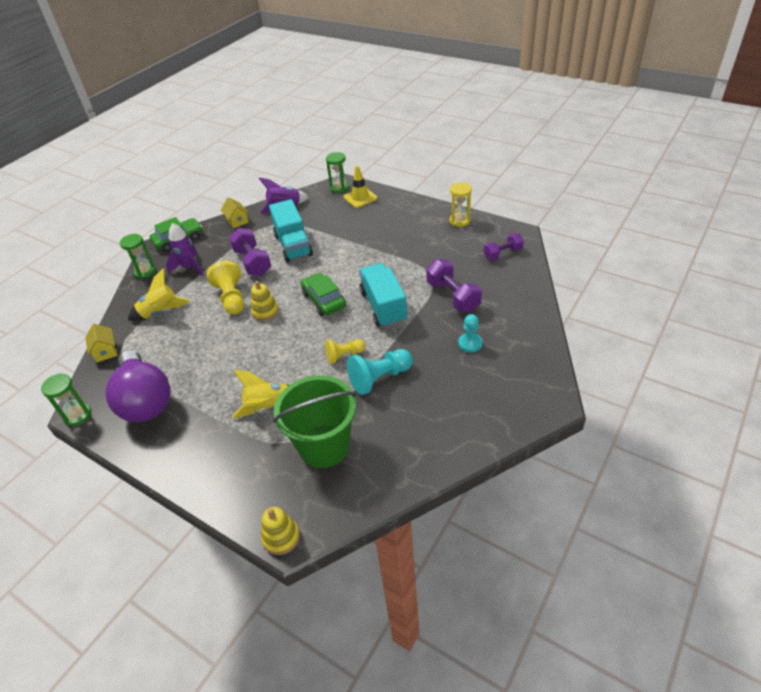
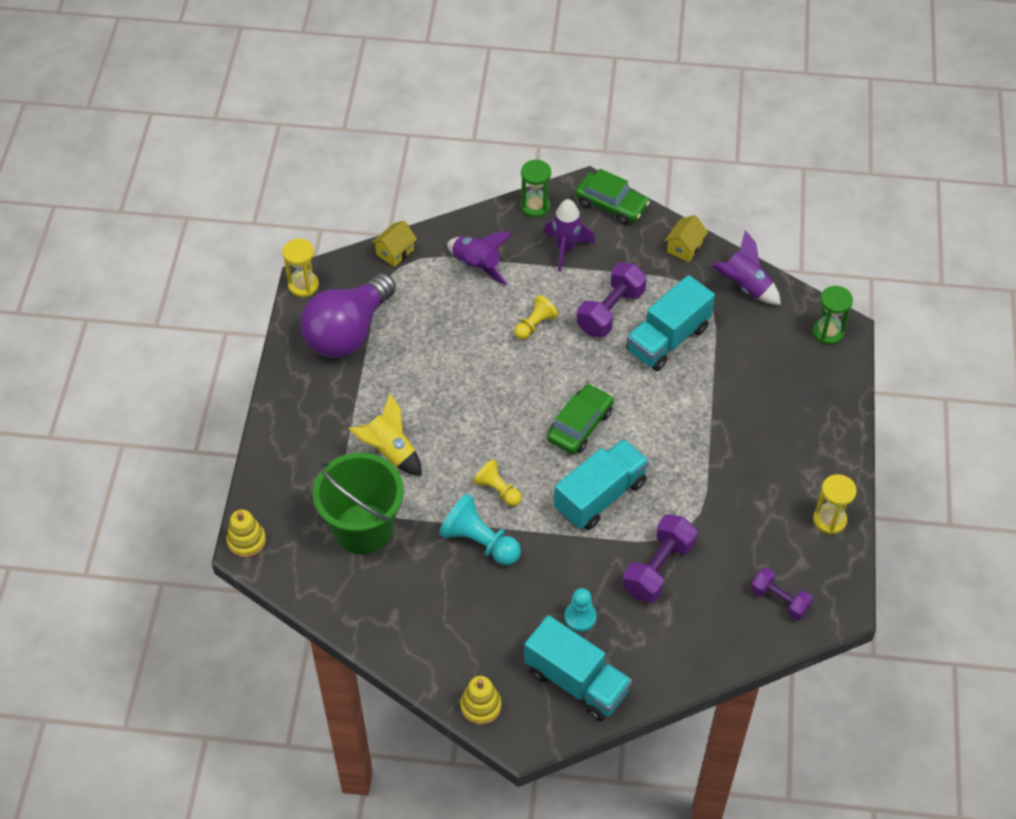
camera: 60 degrees right, 10 degrees up
(77, 415) = (303, 285): green hourglass -> yellow hourglass
(160, 312) = (477, 266): yellow rocket -> purple rocket
(231, 298) = (535, 325): yellow pawn -> yellow pawn, size x0.63
(265, 312) = (529, 373): yellow stacking toy -> yellow stacking toy (481, 706)
(360, 198) = (818, 369): yellow traffic cone -> none
(520, 361) = (576, 681): none -> turquoise truck

